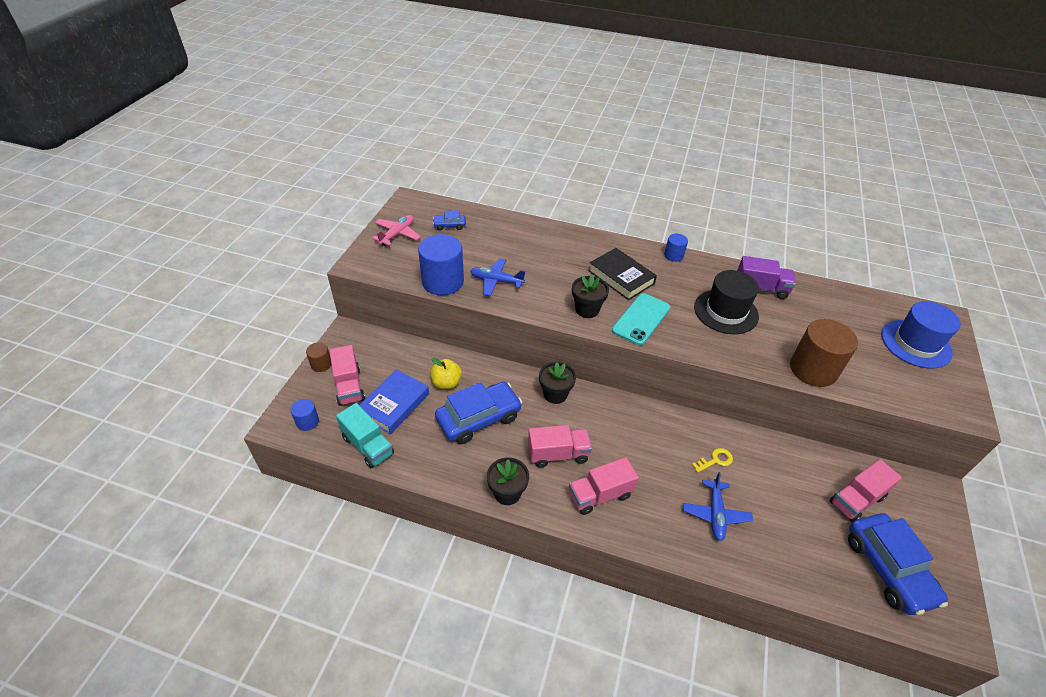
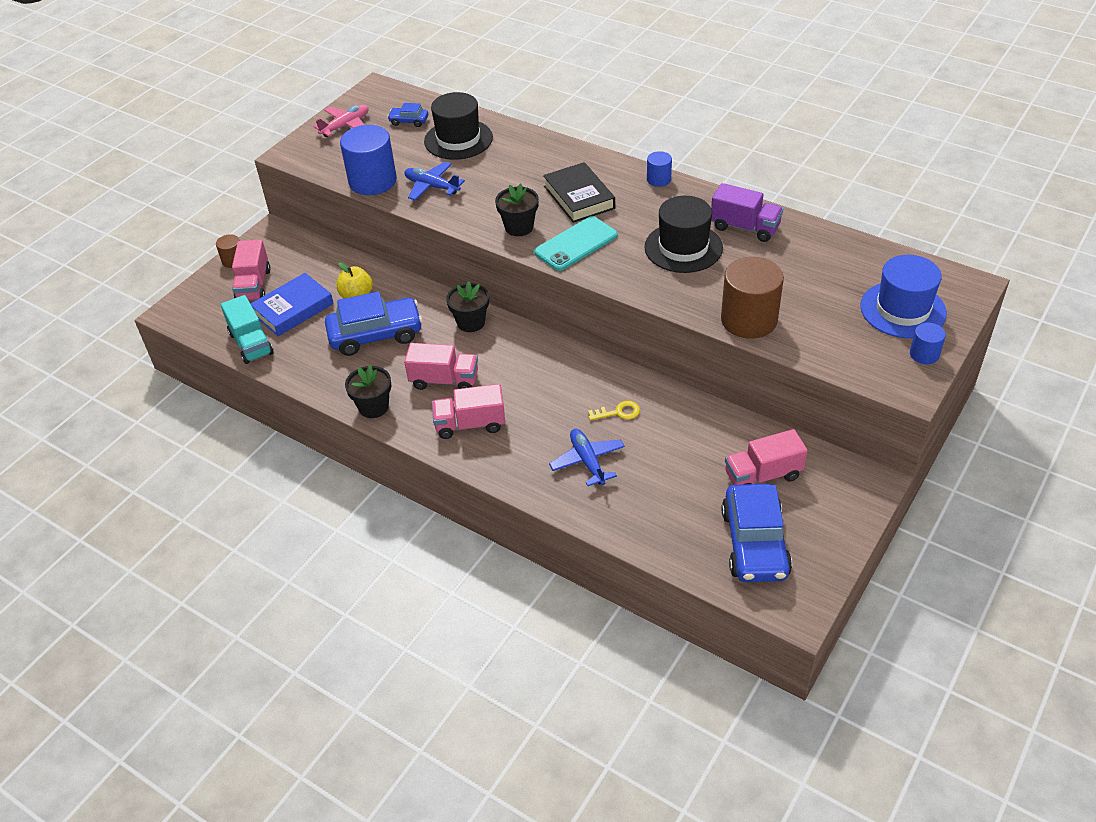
camera: 20 degrees right, 0 degrees up
(307, 422) = (200, 313): blue cylinder -> blue cylinder (924, 354)
(498, 237) = (458, 139): none -> black hat
(715, 514) = (587, 461): blue plane -> blue plane turned 135 degrees clockwise

